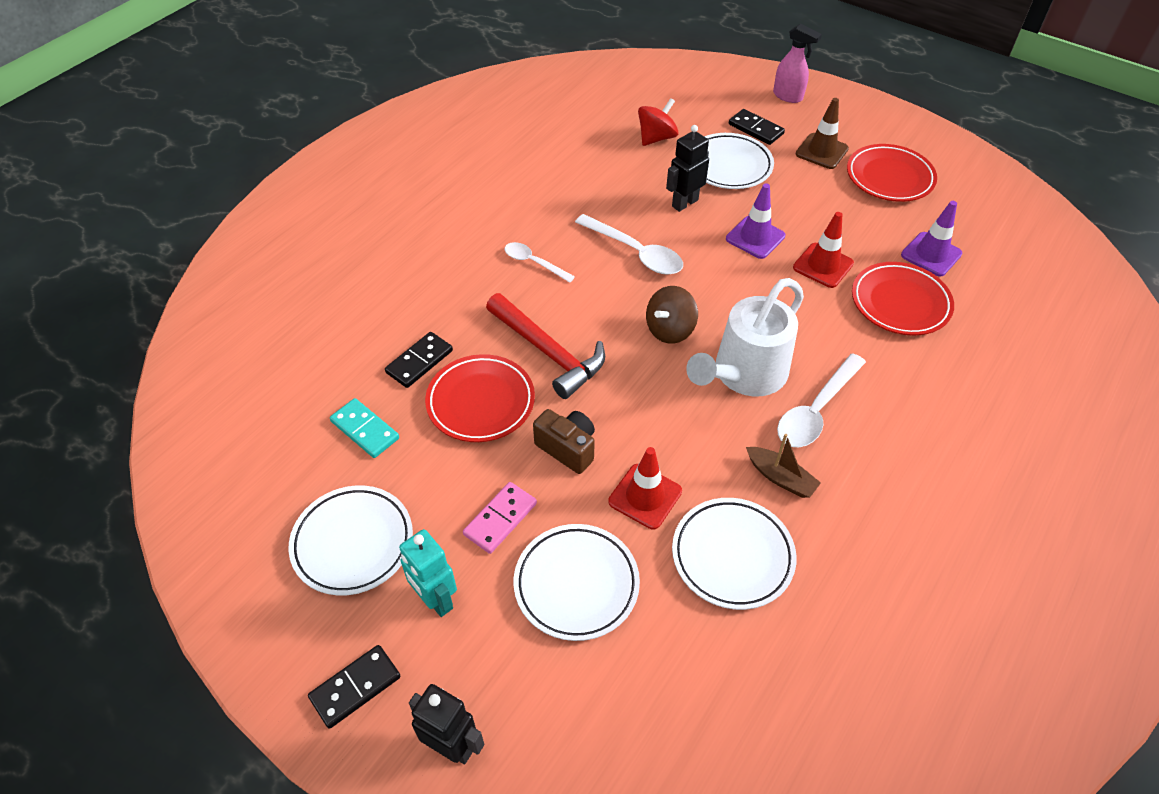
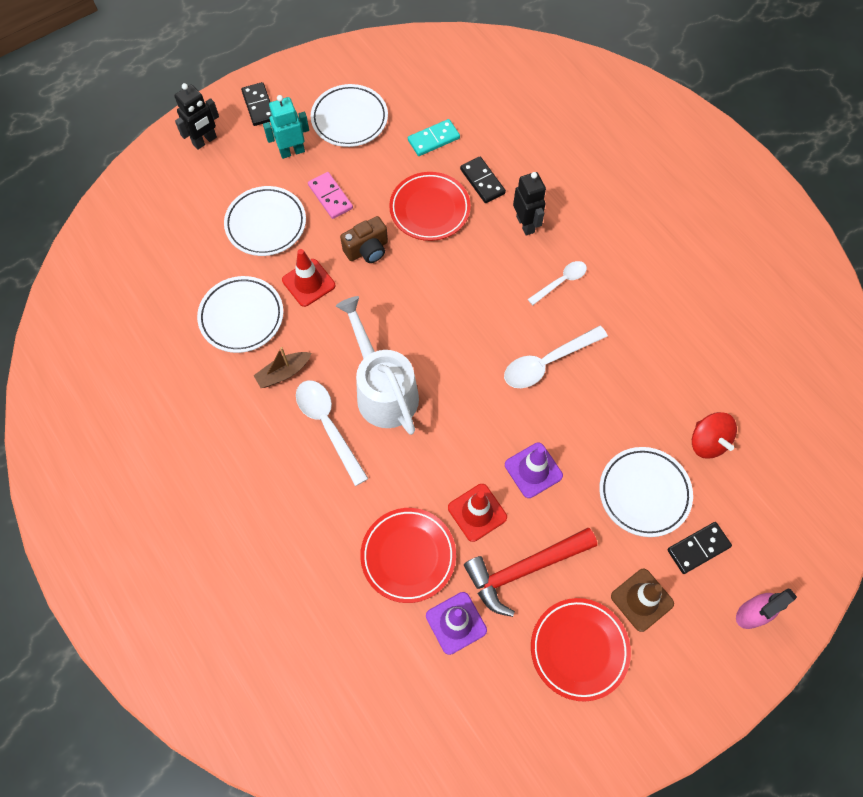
camera: 110 degrees right, 15 degrees up
(548, 352) = (459, 264): red hammer -> red hammer (524, 569)
(670, 330) = (449, 355): brown spinning top -> none
(684, 203) = (600, 428): black robot -> black robot (525, 224)

